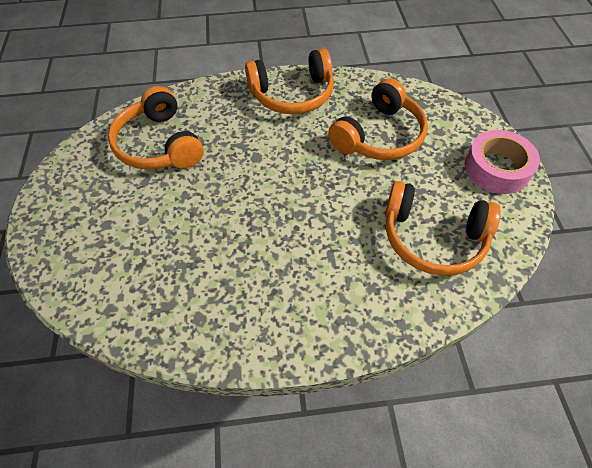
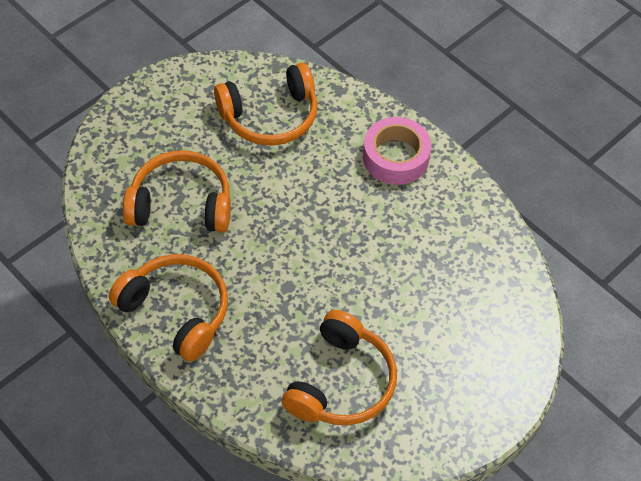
camera: 130 degrees left, 0 degrees up
(433, 237) = (270, 116): orange headphones -> orange headphones turned 90 degrees clockwise
(496, 168) = (157, 103): pink tape -> pink tape (395, 157)

